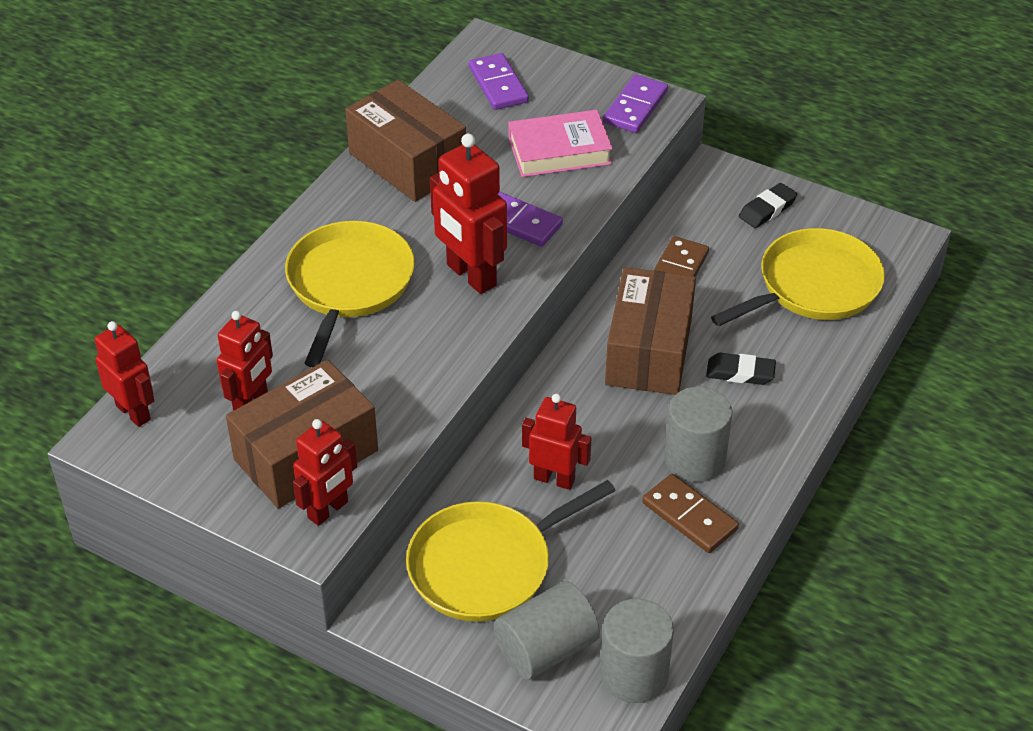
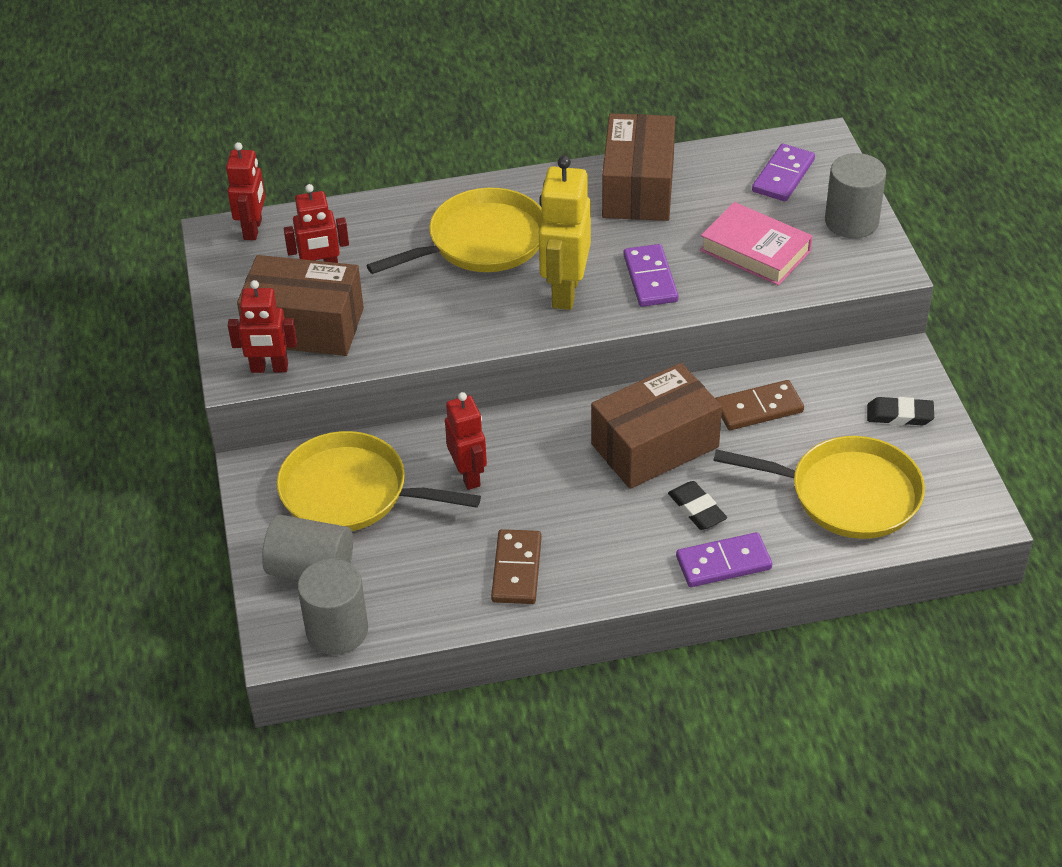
camera: 50 degrees right, 0 degrees up
(471, 275) = (565, 291): red robot -> yellow robot
(635, 107) = (861, 257): purple domino -> purple domino (723, 563)
(694, 459) = (576, 538): grey cylinder -> grey cylinder (851, 221)

